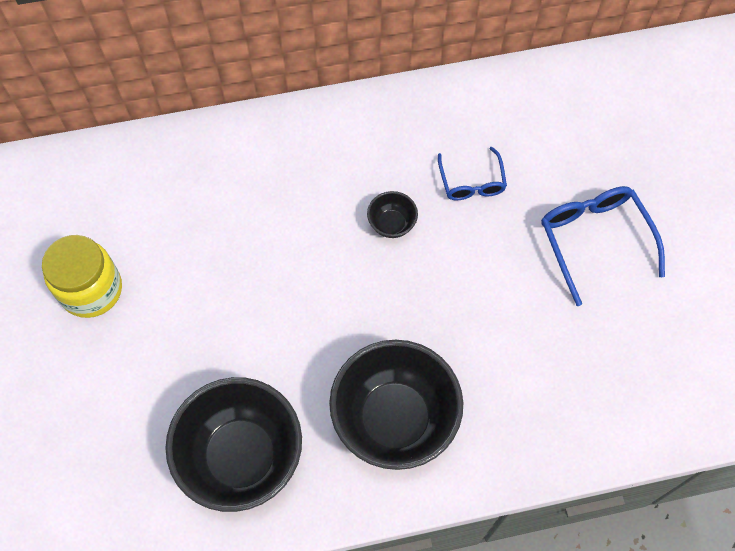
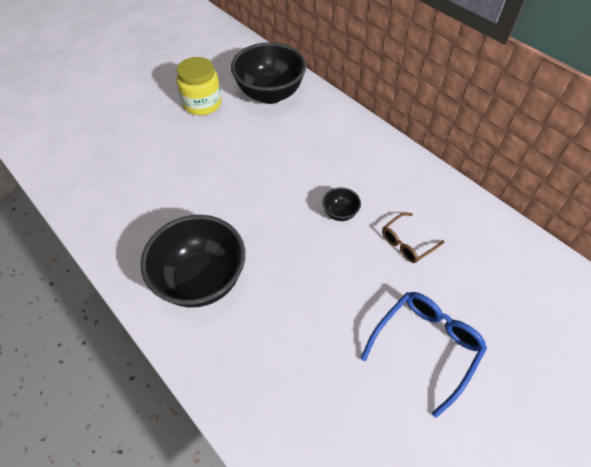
camera: 60 degrees right, 10 degrees down
(241, 457) = (136, 212): black bowl -> black bowl (270, 94)
(471, 182) = (407, 242): blue glasses -> brown glasses

